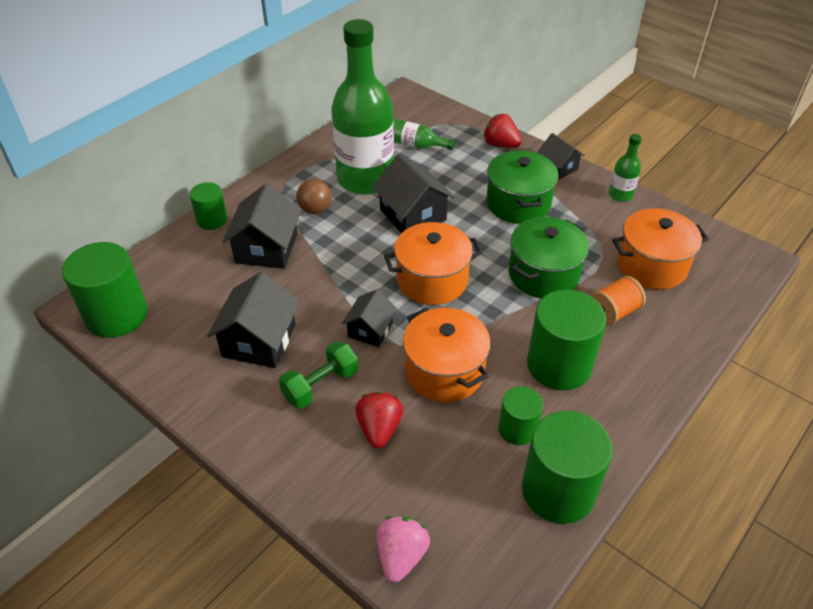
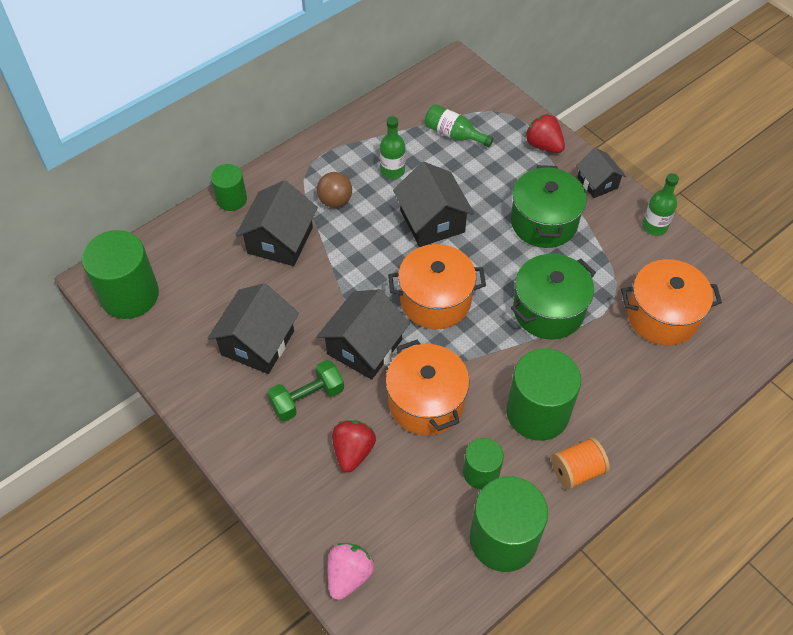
camera: 10 degrees right, 10 degrees up
(365, 179) = (392, 170): green bottle -> green bottle, size x0.42
(370, 330) = (364, 347): black house -> black house, size x1.64
(614, 312) = (607, 363): orange spool -> orange spool (576, 471)

